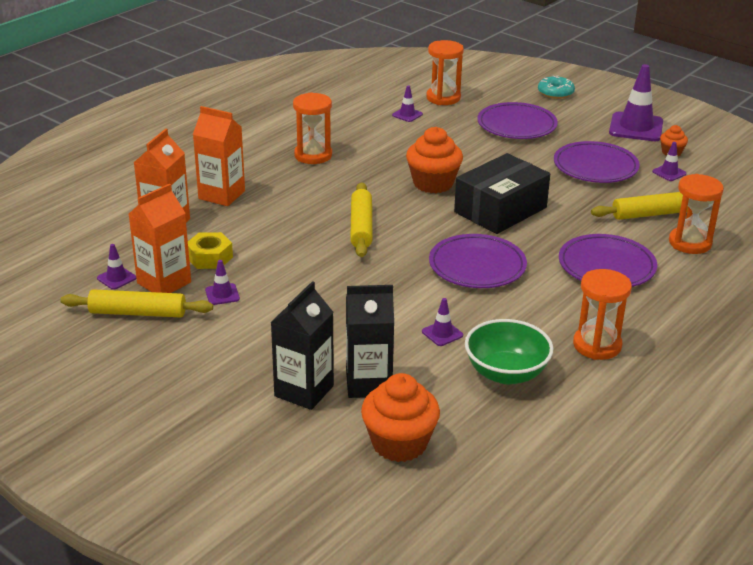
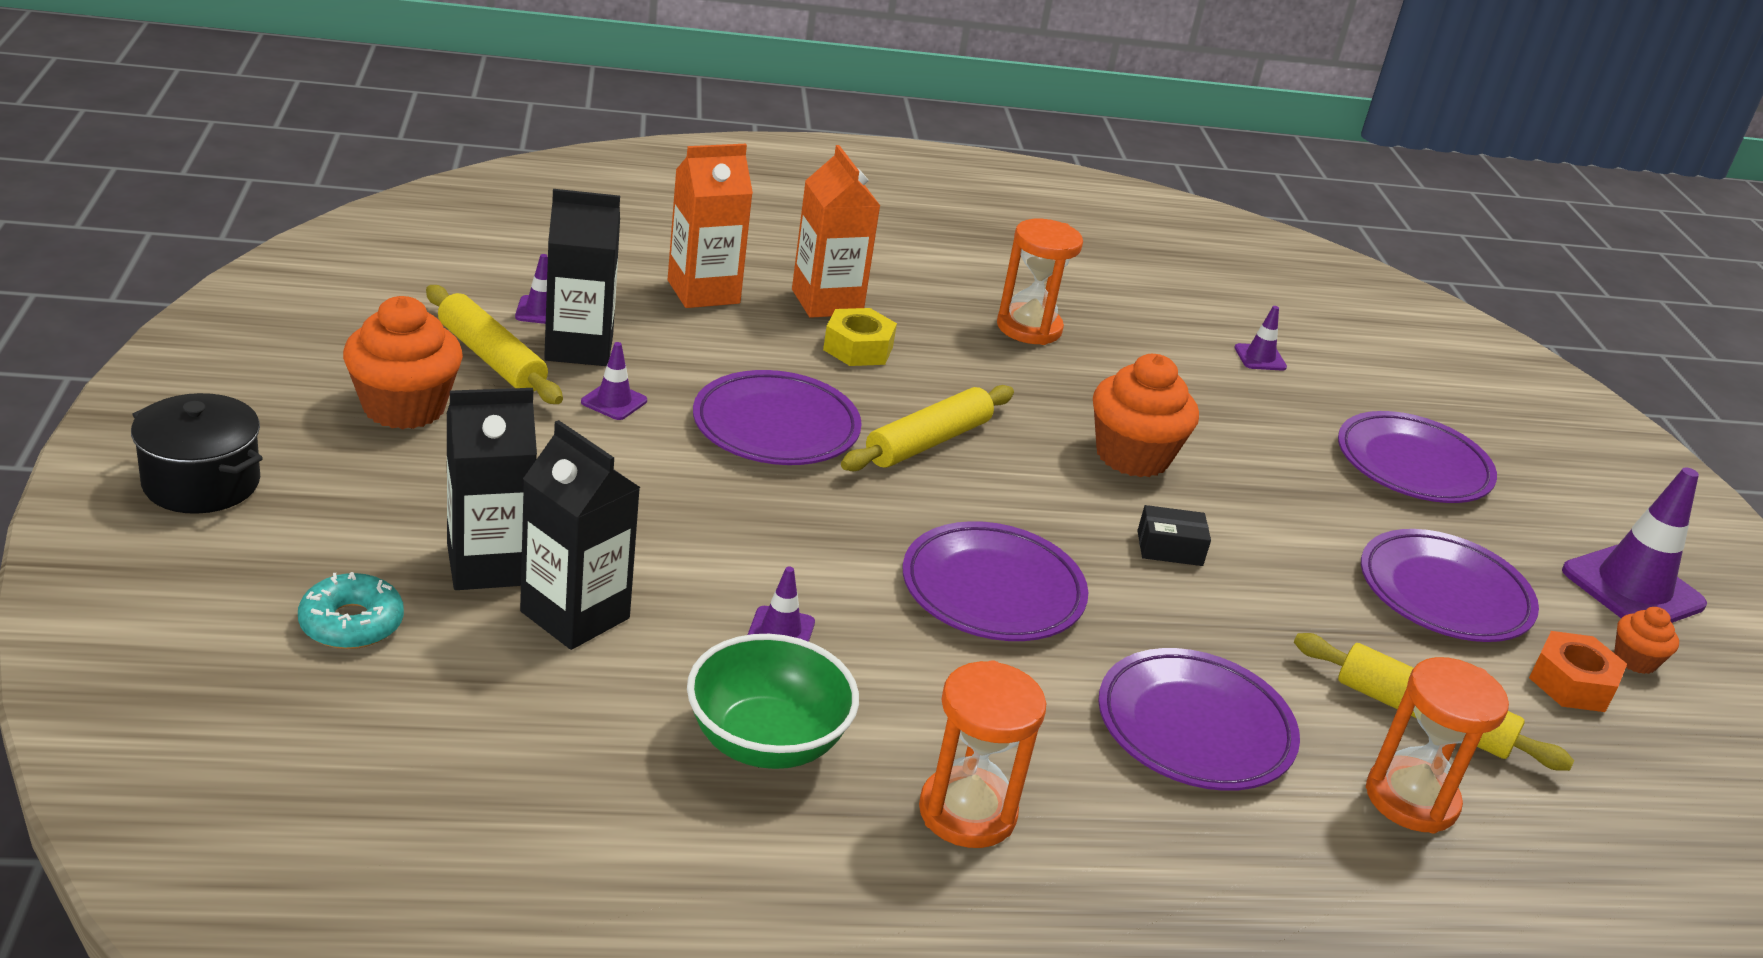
camera: 40 degrees right, 0 degrees up
(128, 452) = (201, 483): none -> black pot
(164, 283) = (579, 348): orange carton -> black carton
(209, 257) = (679, 355): yellow nut -> yellow nut (858, 348)
(300, 260) = (776, 427): none -> purple plate
(399, 443) = (469, 708): orange cupcake -> orange cupcake (404, 407)
(443, 98) = (1358, 368): orange hourglass -> none
(500, 210) = (1169, 548): black box -> black box, size x0.42
(555, 92) = (1570, 463): turquoise donut -> turquoise donut (351, 623)
(669, 173) = (1571, 683): purple traffic cone -> orange nut

